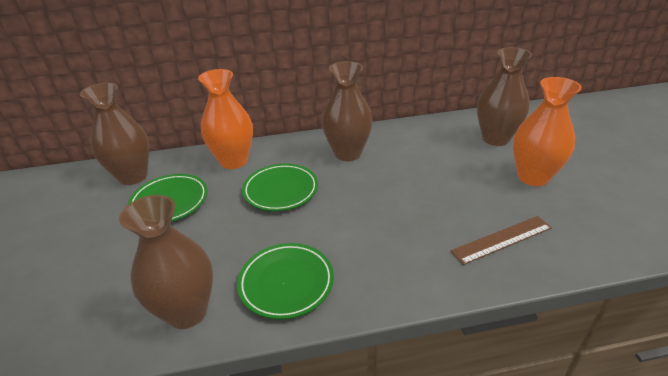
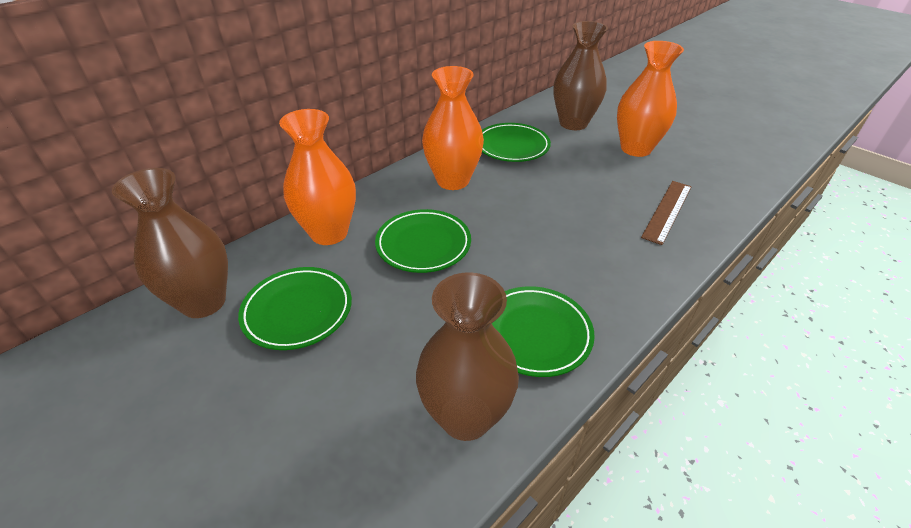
camera: 35 degrees left, 5 degrees up
(347, 153) = (453, 180): brown vase -> orange vase
(421, 142) = (512, 146): none -> green plate

